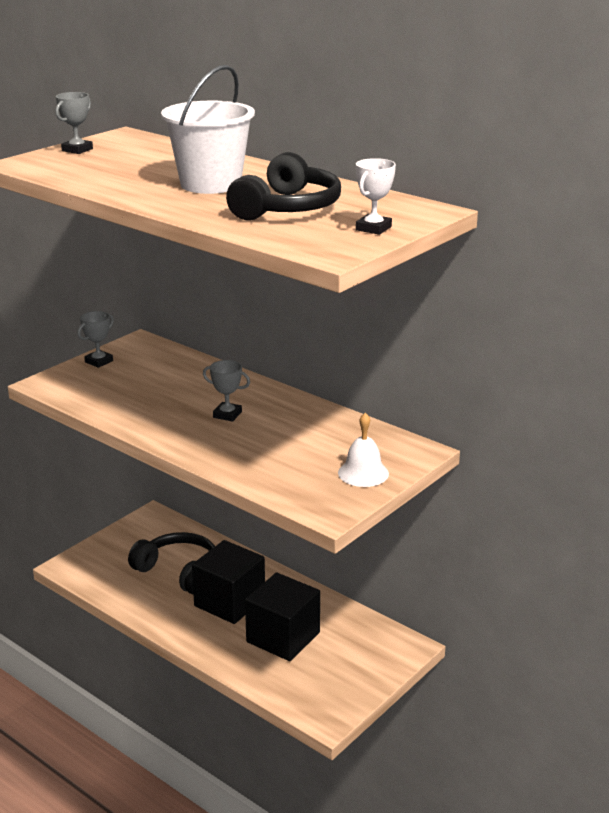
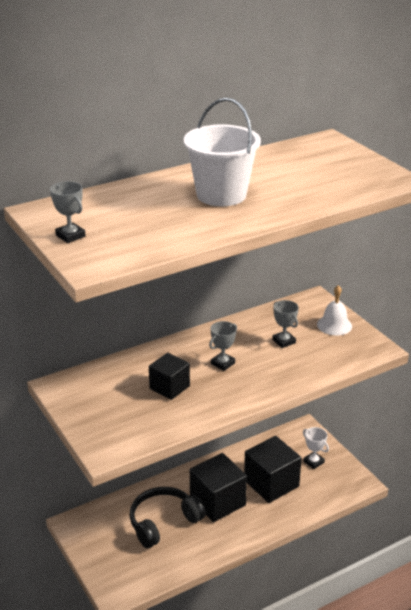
camera: 70 degrees left, 5 degrees up
(99, 361) = (82, 414): grey trophy -> grey trophy (284, 341)
(165, 394) = (169, 387): none -> black cube
(287, 208) = (297, 178): black headphones -> none
(373, 228) = (355, 160): white trophy -> white trophy (313, 462)

